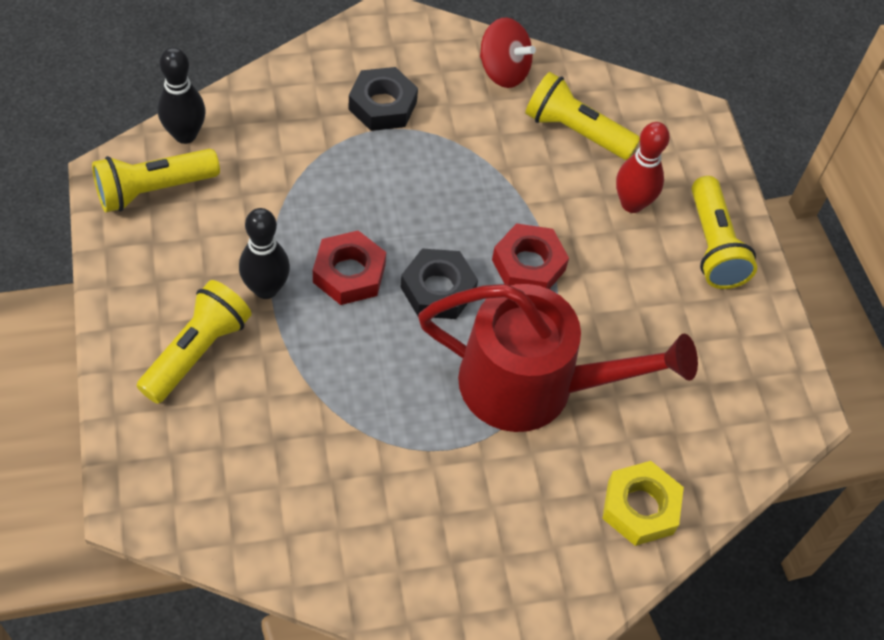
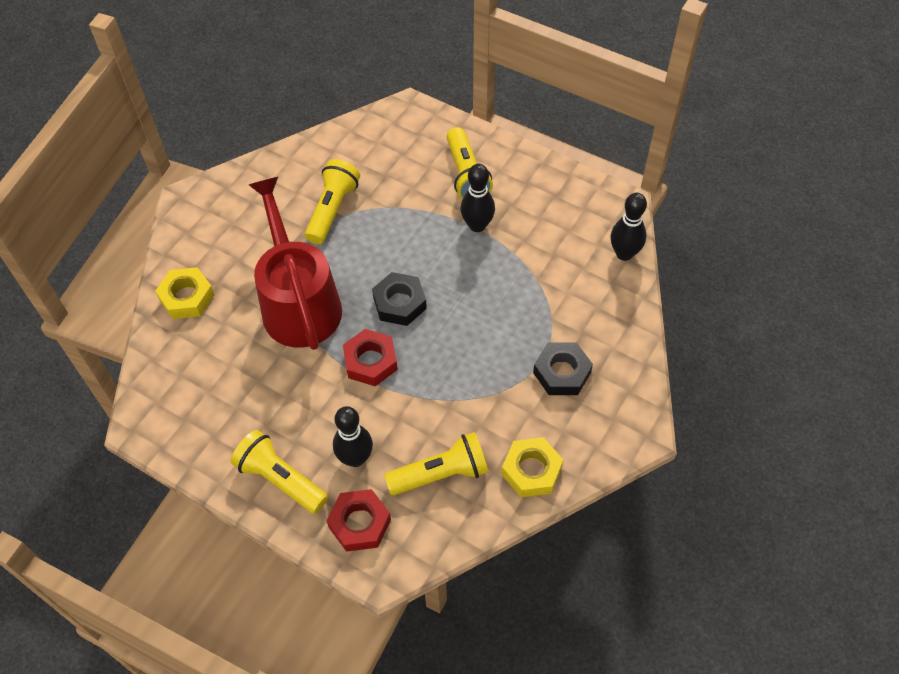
camera: 140 degrees right, 0 degrees up
(153, 190) = (593, 216): yellow flashlight -> yellow flashlight (332, 210)
(349, 273) = (451, 268): red nut -> red nut (359, 523)
(503, 71) = (531, 470): red spinning top -> yellow nut
(532, 385) = (299, 303): red watering can -> red watering can turned 105 degrees clockwise
(632, 204) = (355, 458): red bowling pin -> black bowling pin

